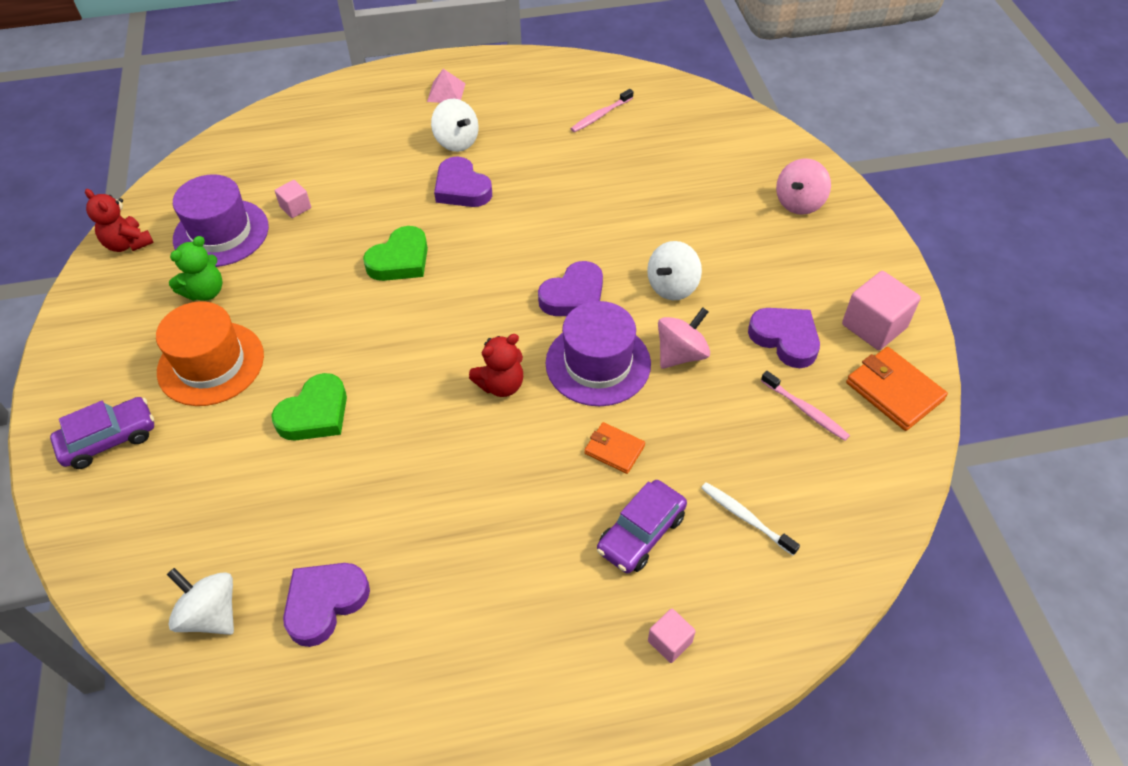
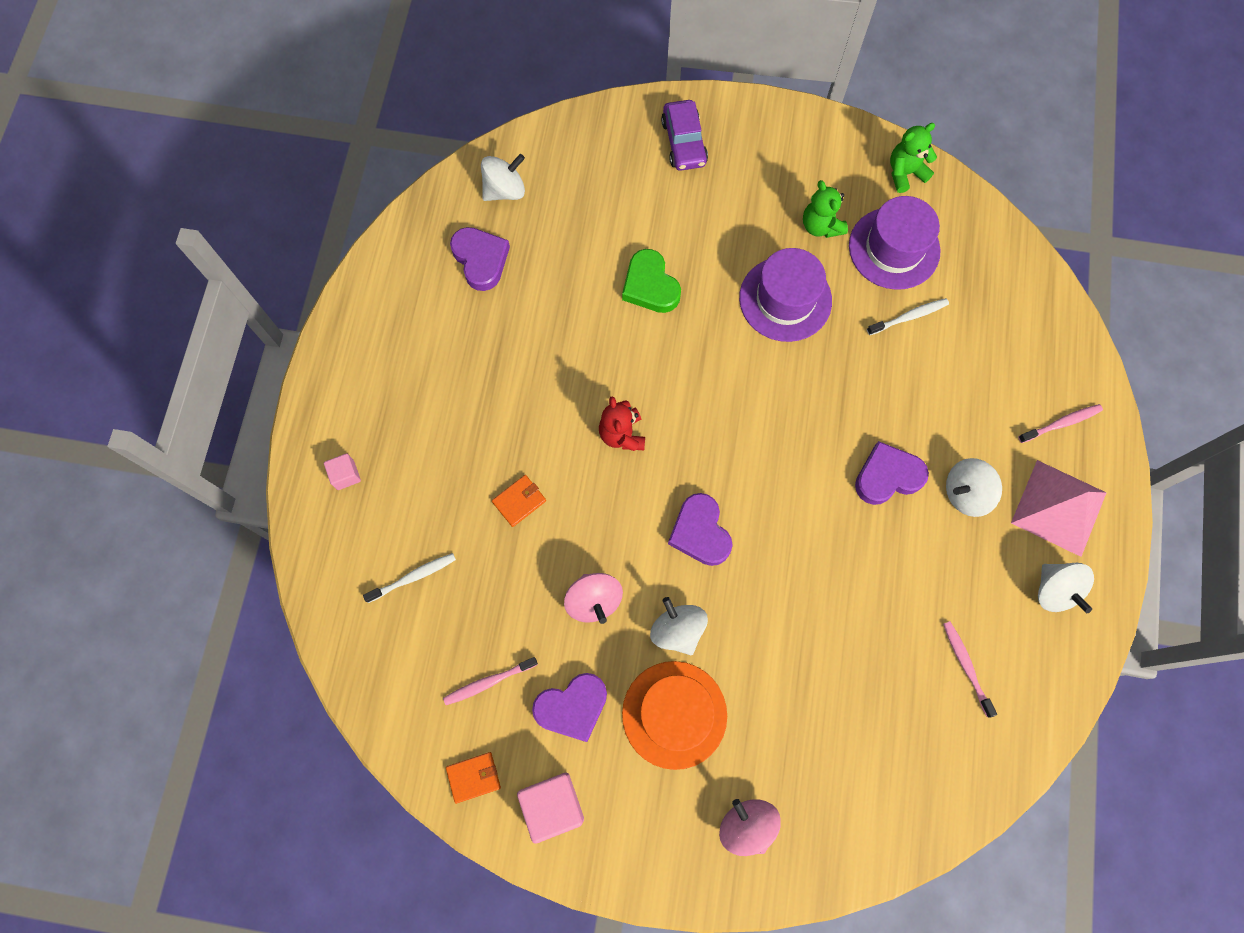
camera: 110 degrees right, 20 degrees up
(128, 244) = (905, 173): red teddy bear -> green teddy bear
(211, 363) = (734, 219): orange hat -> orange hat (674, 714)
(295, 207) = (909, 317): pink cube -> white toothbrush
(371, 102) = (1061, 423): none -> pink toothbrush
(400, 260) = (803, 392): green heart -> none
(446, 92) = (1058, 507): pink pyramid -> pink pyramid, size x1.87
(516, 83) = (1054, 590): none -> white spinning top
(598, 363) = (612, 523): purple hat -> purple hat (785, 299)
(641, 533) = (437, 491): purple car -> none
(894, 391) = (473, 777): orange wallet -> orange wallet, size x0.61

